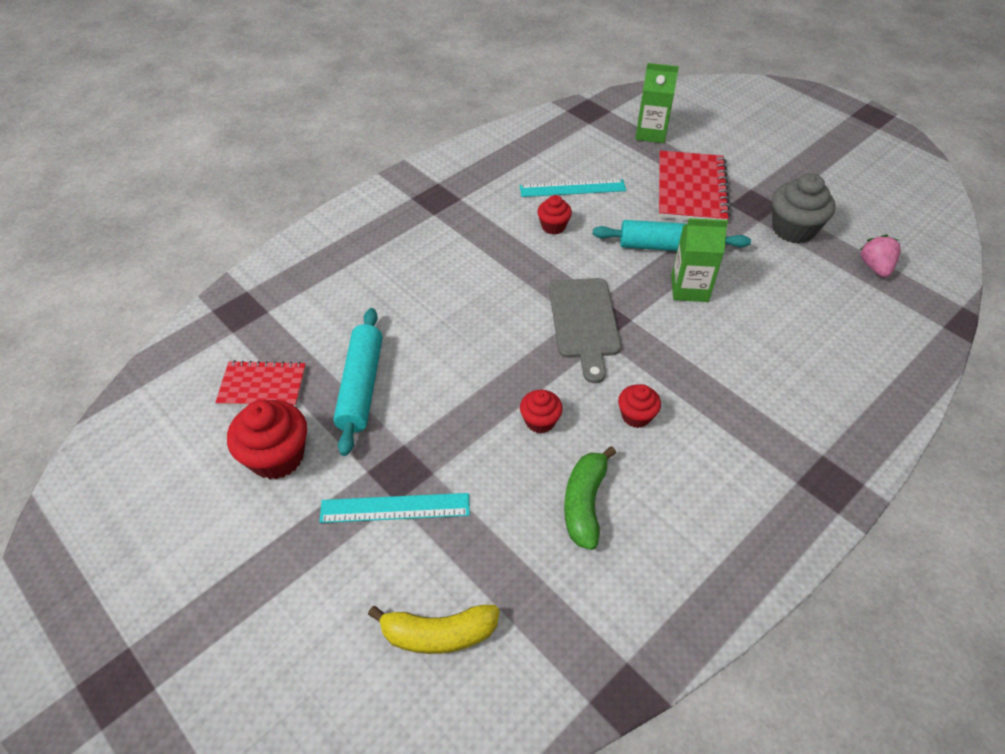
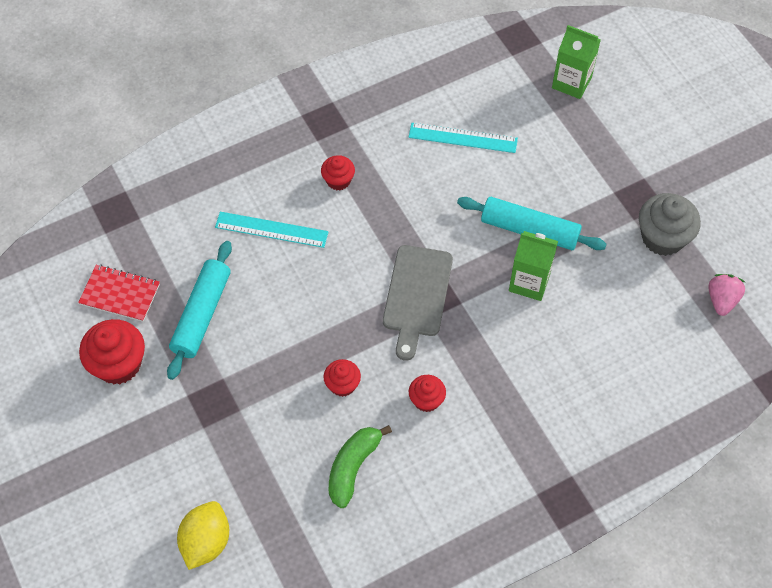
camera: 15 degrees right, 10 degrees up
(395, 508) = (201, 433): turquoise ruler -> turquoise ruler (271, 229)
(438, 634) = (206, 542): yellow banana -> yellow lemon
(553, 226) = (427, 181): red cupcake -> red cupcake (338, 180)
(691, 189) = (582, 165): red notebook -> none

